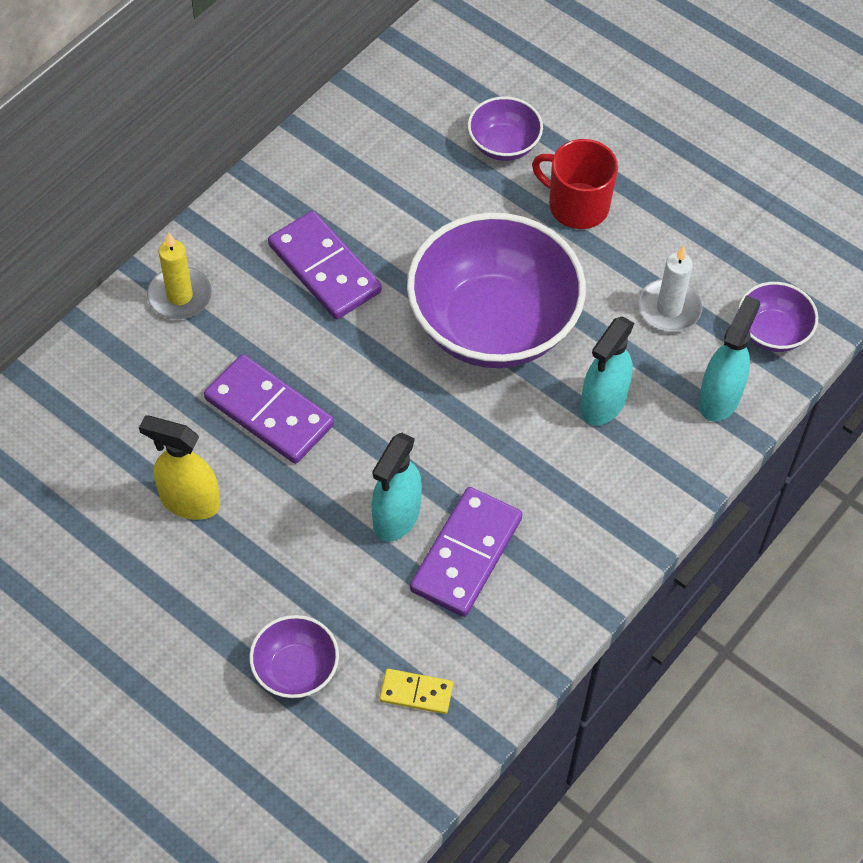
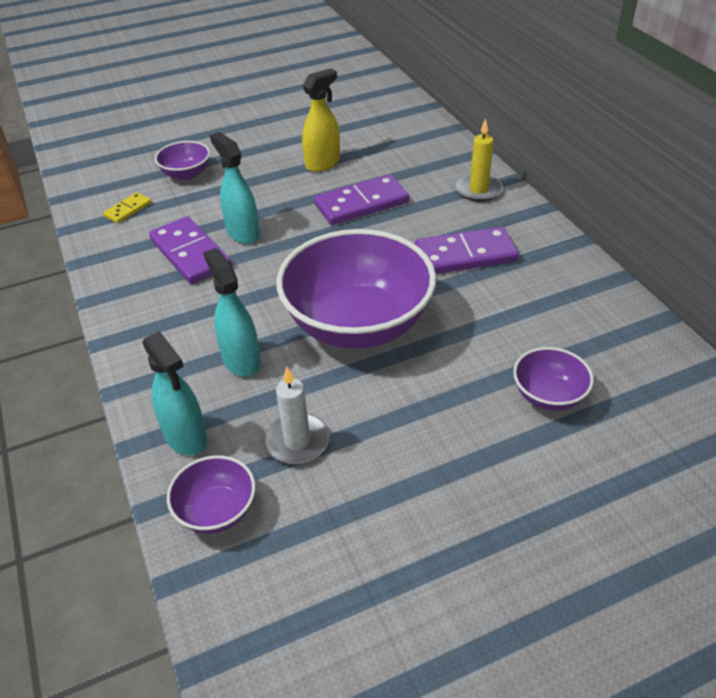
camera: 120 degrees right, 15 degrees down
(577, 205) = (450, 421): red mug -> none

